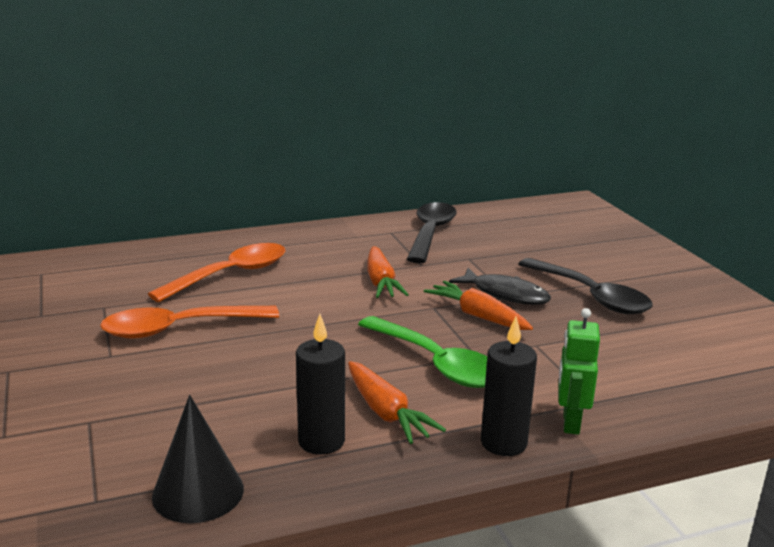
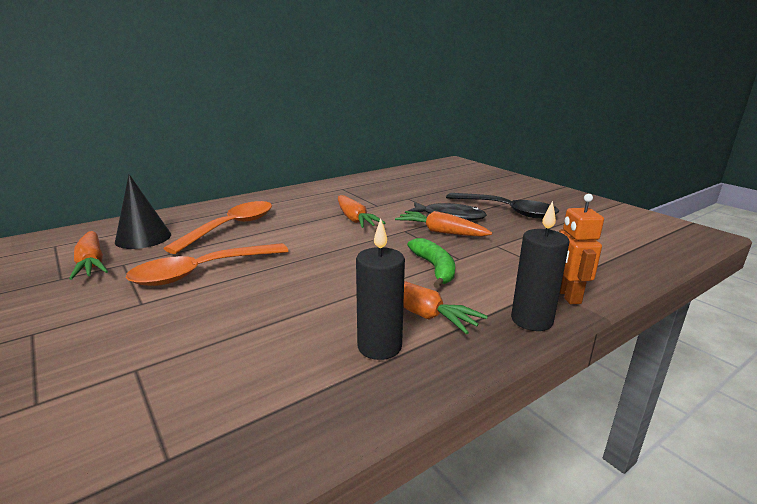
camera: 15 degrees left, 0 degrees up
(73, 301) = (91, 263): none -> orange carrot
(198, 492) = (283, 423): black cone -> black cone (143, 238)
(430, 233) = (371, 186): black spoon -> none
(437, 363) = (434, 268): green spoon -> green banana
(570, 422) = (567, 296): green robot -> orange robot

